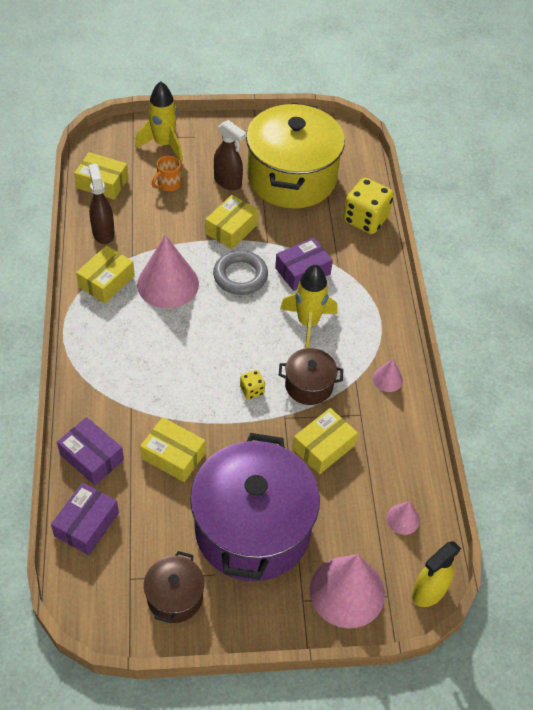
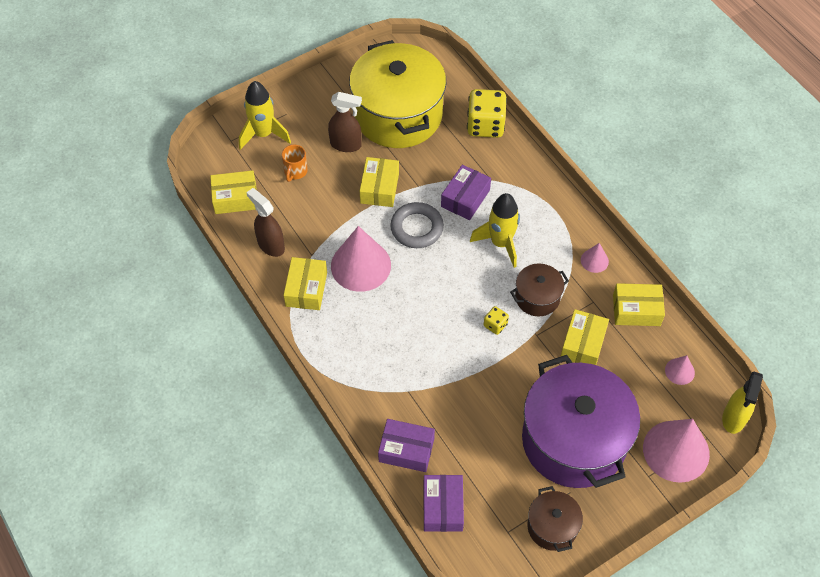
camera: 25 degrees left, 5 degrees up
(173, 456) = (471, 413): yellow box -> yellow box (636, 310)

